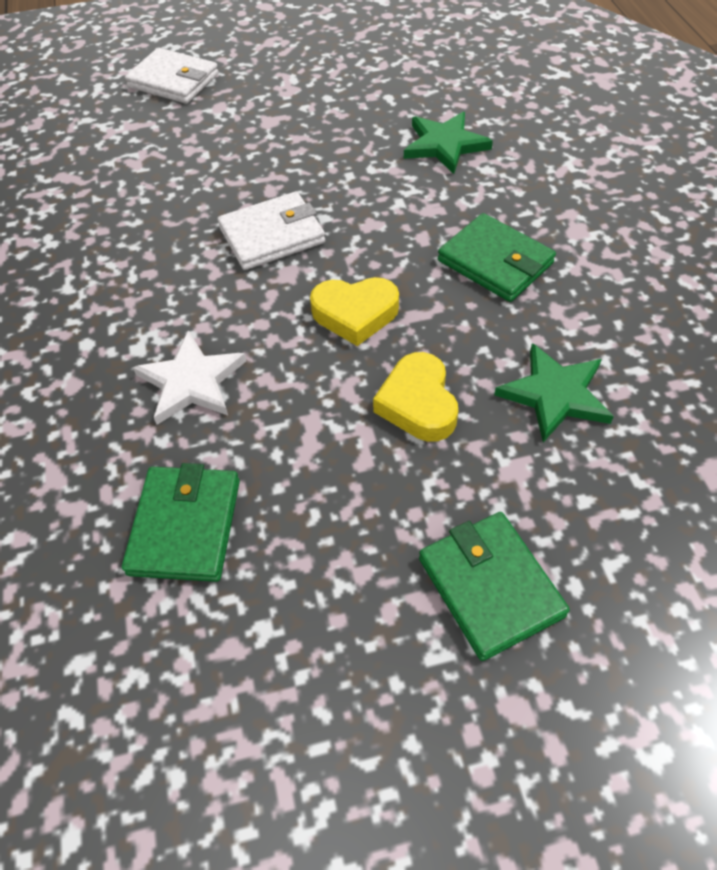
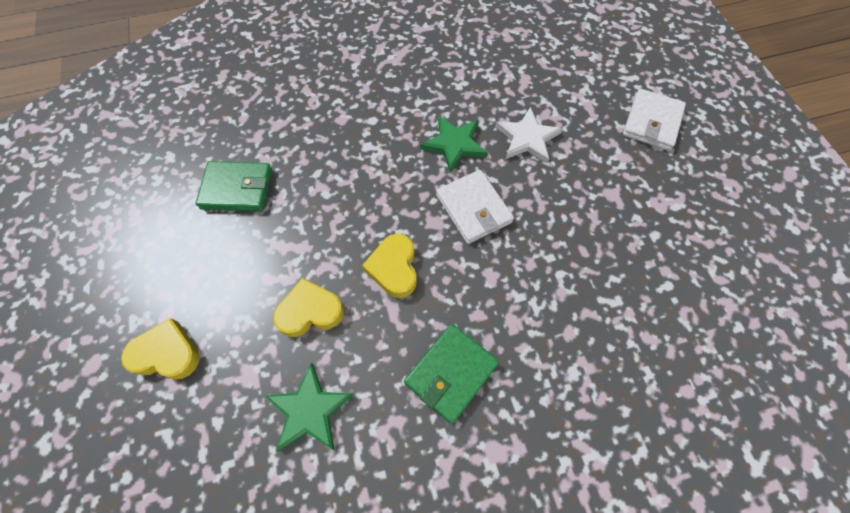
camera: 85 degrees right, 10 degrees up
(191, 382) = (338, 177): white star -> white star (527, 138)
(445, 145) = (603, 335): green star -> green star (454, 144)
(490, 587) = (167, 353): green wallet -> yellow heart

